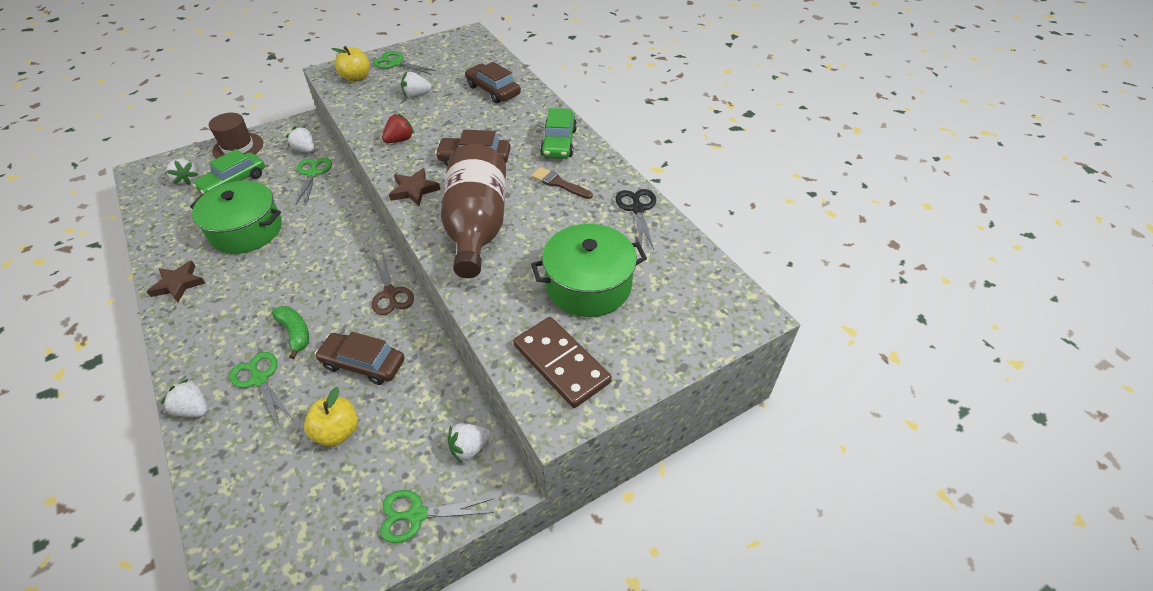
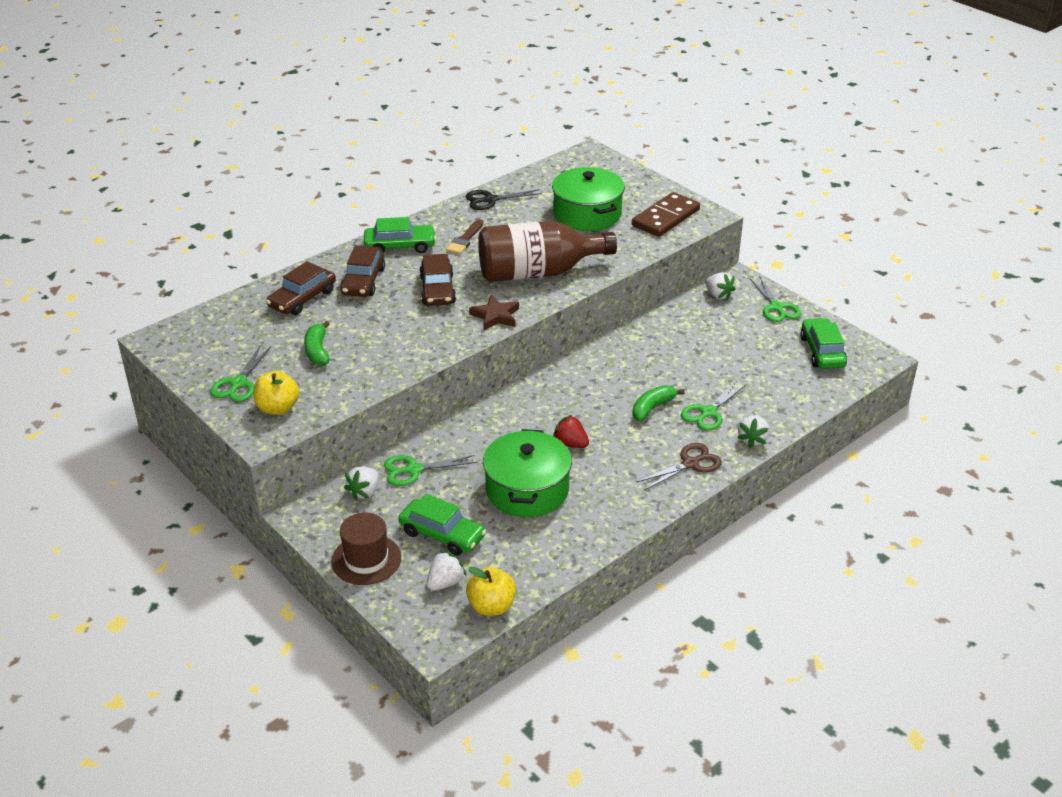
camera: 100 degrees left, 10 degrees down
(178, 284) = (622, 510): brown star -> none
(297, 543) = (822, 351): none -> green car
(337, 432) = (735, 357): yellow apple -> yellow apple (491, 606)
(363, 364) = (668, 360): brown car -> brown car (363, 281)
(390, 293) = (586, 364): brown scissors -> brown scissors (690, 464)
(400, 140) = (412, 343): red strawberry -> red strawberry (570, 444)
(416, 95) = (317, 351): white strawberry -> green banana

